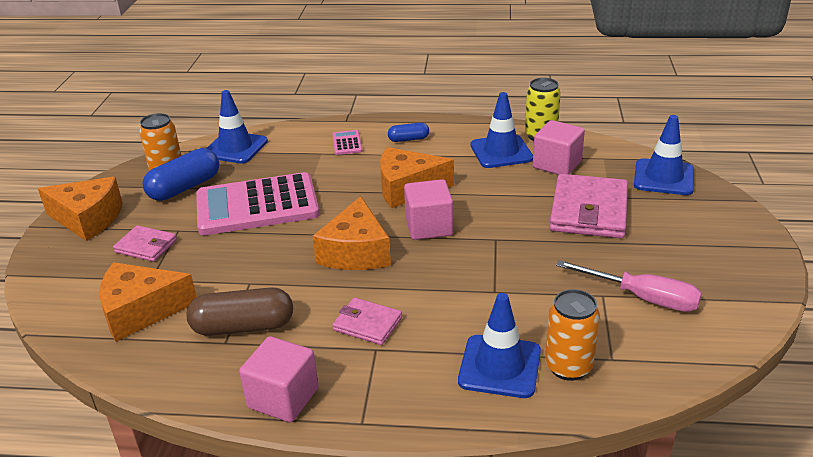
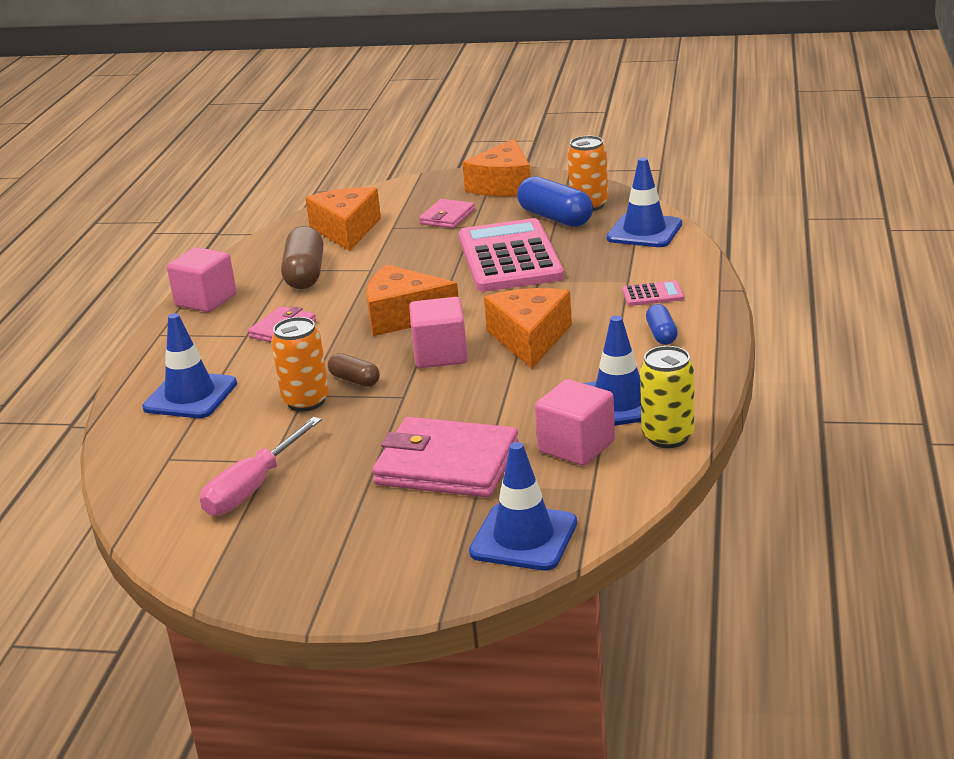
camera: 95 degrees right, 5 degrees down
(469, 266) = (355, 380): none -> brown capsule
(568, 367) = (170, 432): orange can -> orange can (306, 401)

